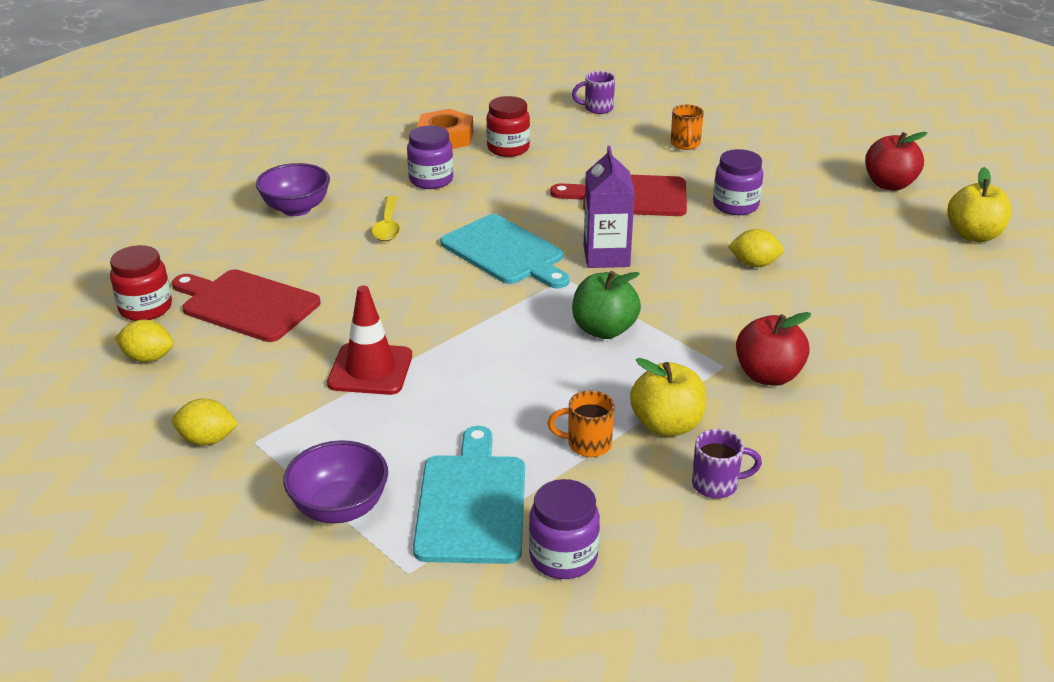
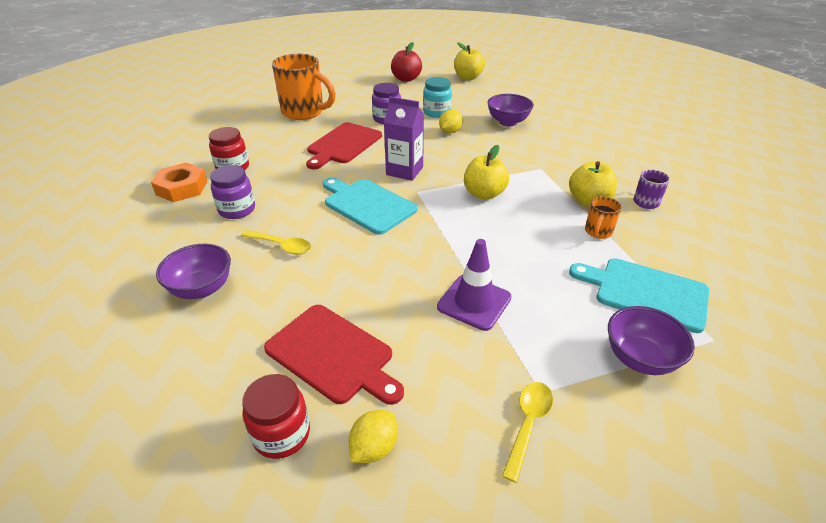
camera: 65 degrees left, 5 degrees up
(207, 439) = (528, 424): yellow lemon -> yellow spoon
(246, 305) = (333, 354): red cutting board -> red cutting board turned 105 degrees counterclockwise
(370, 369) = (474, 302): red traffic cone -> purple traffic cone
(505, 252) = (367, 204): turquoise cutting board -> turquoise cutting board turned 120 degrees counterclockwise
(563, 557) = (703, 270): purple jar -> none
(597, 108) = (224, 124): purple mug -> none
(604, 330) = (484, 194): green apple -> yellow apple
(685, 144) = (304, 112): orange mug -> orange mug, size x2.14
(768, 375) = (556, 159): red apple -> none
(804, 238) = (436, 112): none -> turquoise jar
(847, 307) = (508, 122): none -> purple bowl

